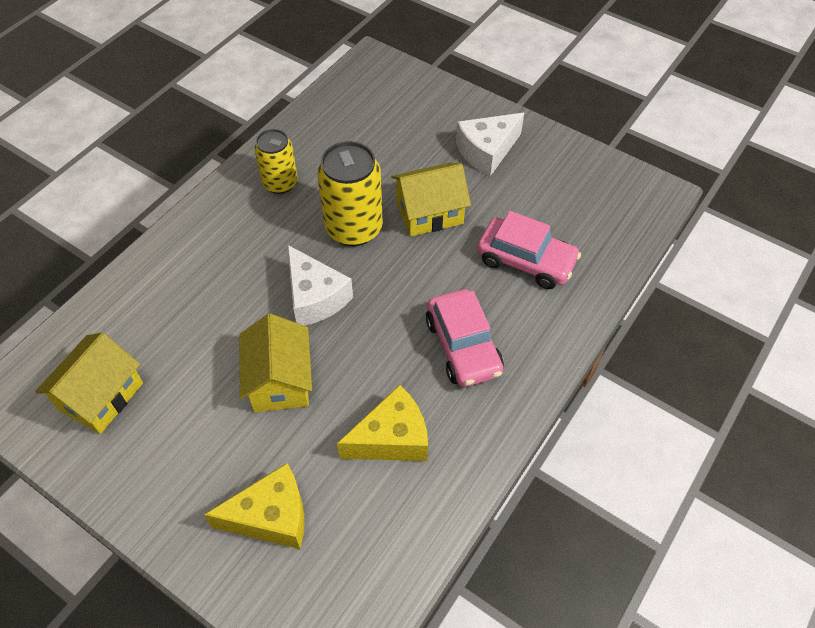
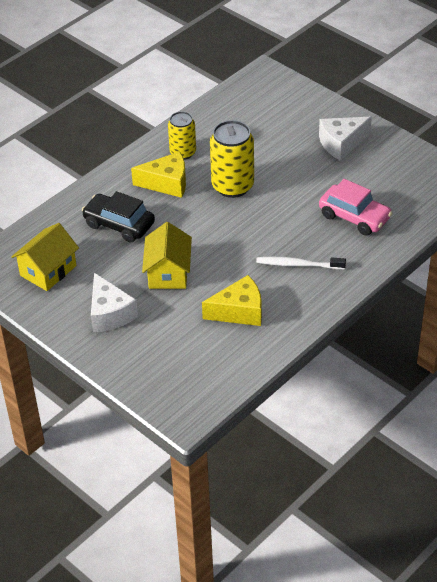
camera: 10 degrees right, 10 degrees down
(201, 306) = (119, 224): none -> black car
(271, 517) = (154, 345): yellow cheese -> yellow cheese (167, 183)
(315, 297) = (198, 226): white cheese -> white cheese (109, 314)
(429, 213) = (290, 181): yellow house -> none
(463, 346) = (298, 264): pink car -> white toothbrush

